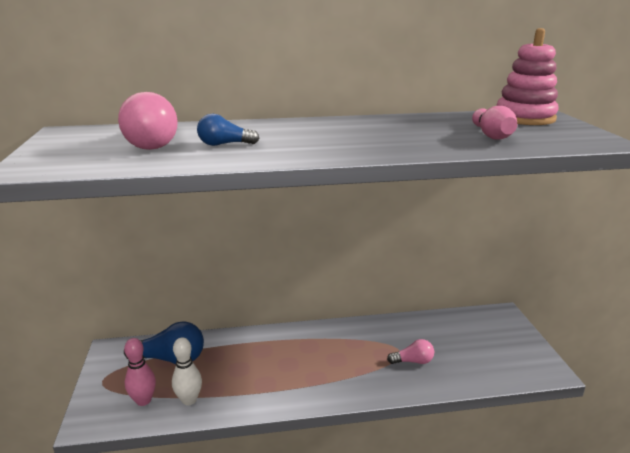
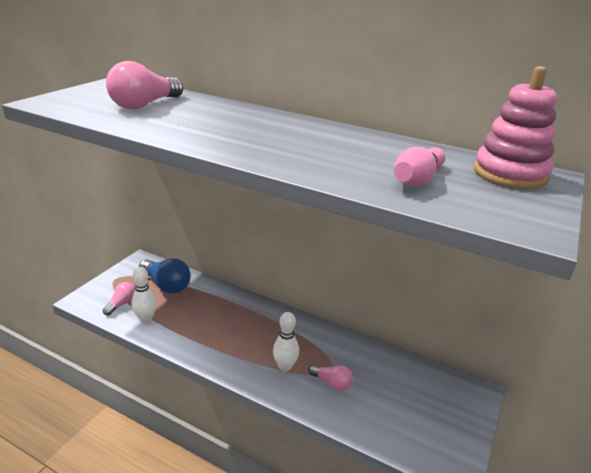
camera: 35 degrees right, 5 degrees up
(143, 400) = (122, 304): pink bowling pin -> pink light bulb
(224, 144) = (181, 119): blue light bulb -> none
(365, 369) = (285, 366): none -> white bowling pin

